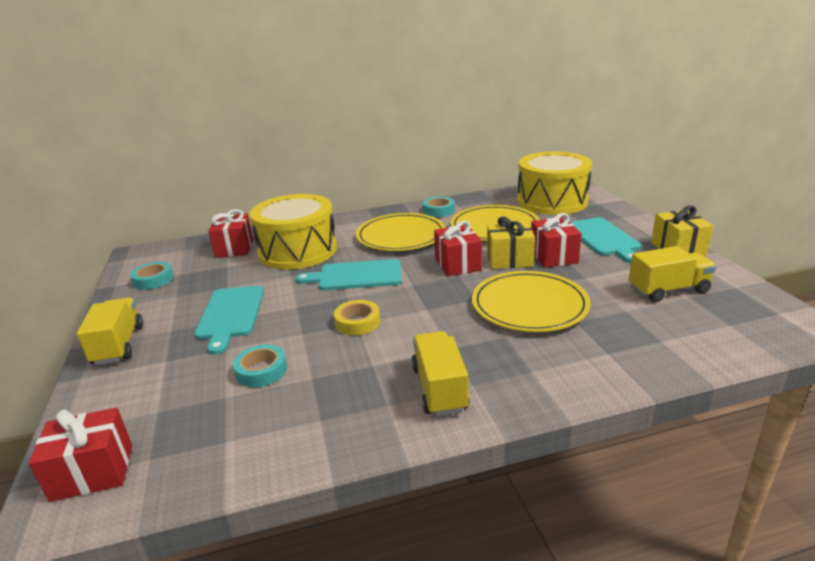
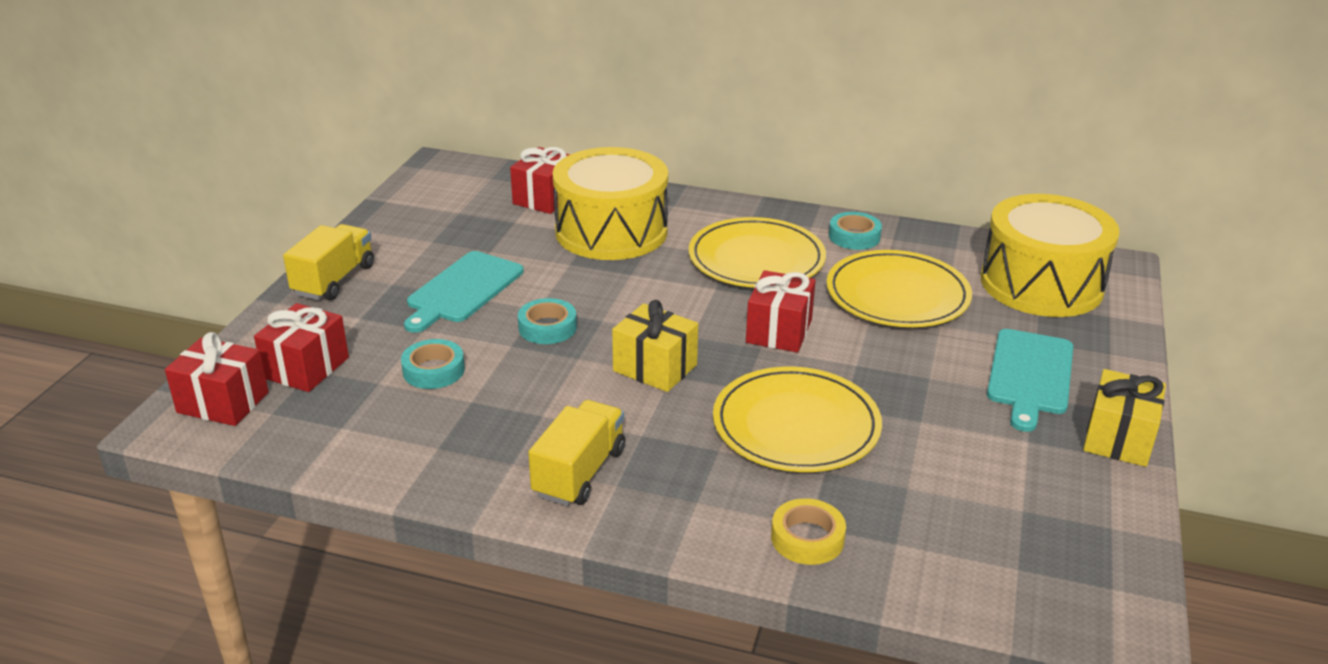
camera: 30 degrees right, 5 degrees up
(153, 280) = (426, 210): turquoise tape -> turquoise tape (547, 327)
(356, 276) = (641, 296): turquoise cutting board -> none
(357, 322) = (579, 358): yellow tape -> yellow tape (807, 538)
(509, 260) = (853, 352): yellow gift -> yellow gift (655, 368)
(553, 256) = (919, 372): red gift -> red gift (306, 368)
(668, 290) = (1007, 488): yellow truck -> none

